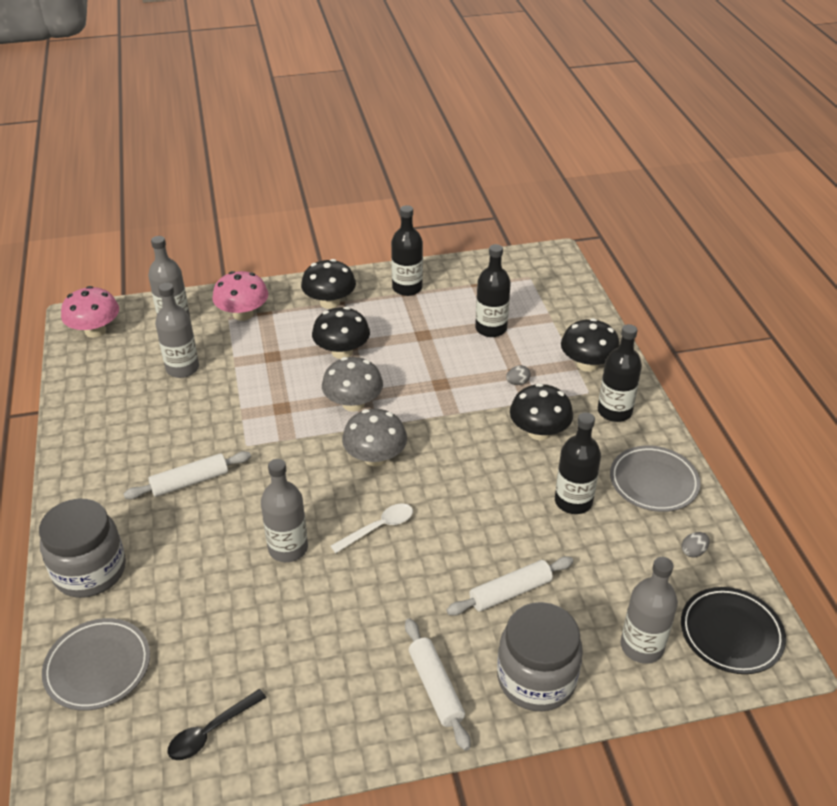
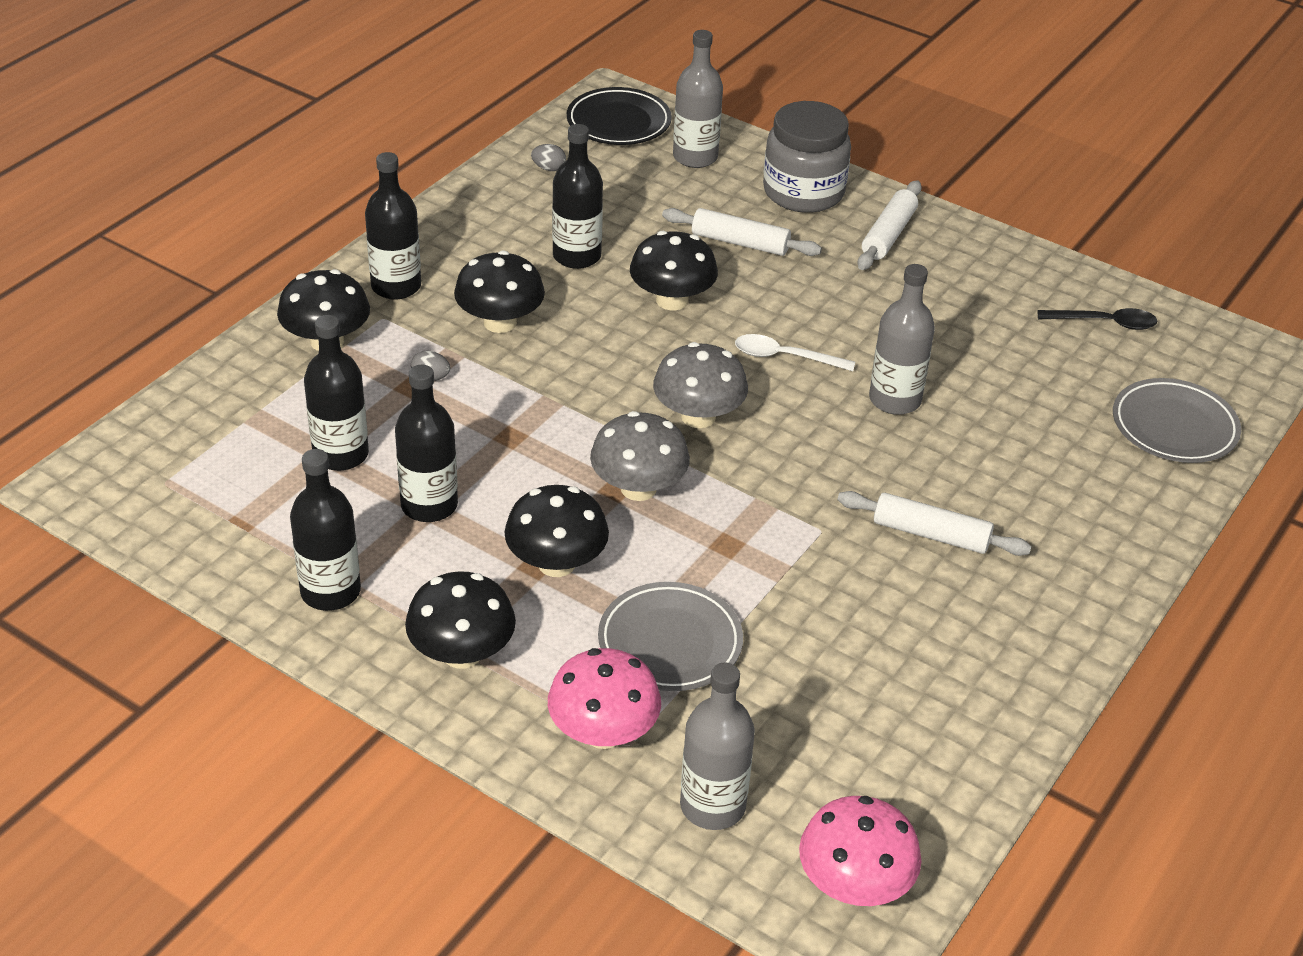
camera: 135 degrees left, 0 degrees up
(90, 571) = (1123, 516): grey jar -> none
(182, 368) = (789, 701): grey bottle -> none
(425, 336) = (429, 505): none -> black bottle
(484, 515) = (672, 300): none -> black mushroom
(653, 482) = (482, 220): grey plate -> grey plate (670, 642)

